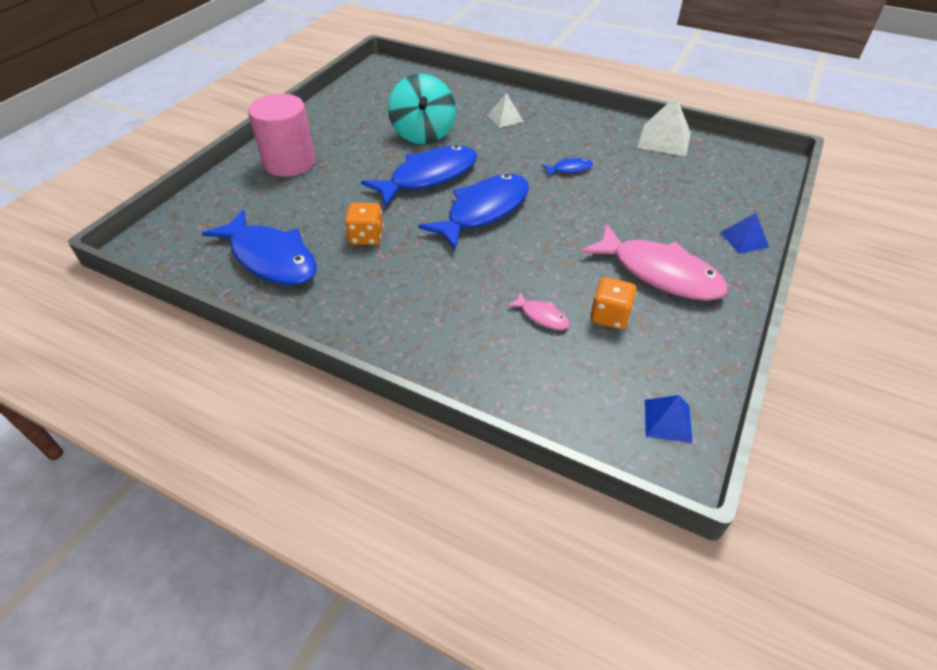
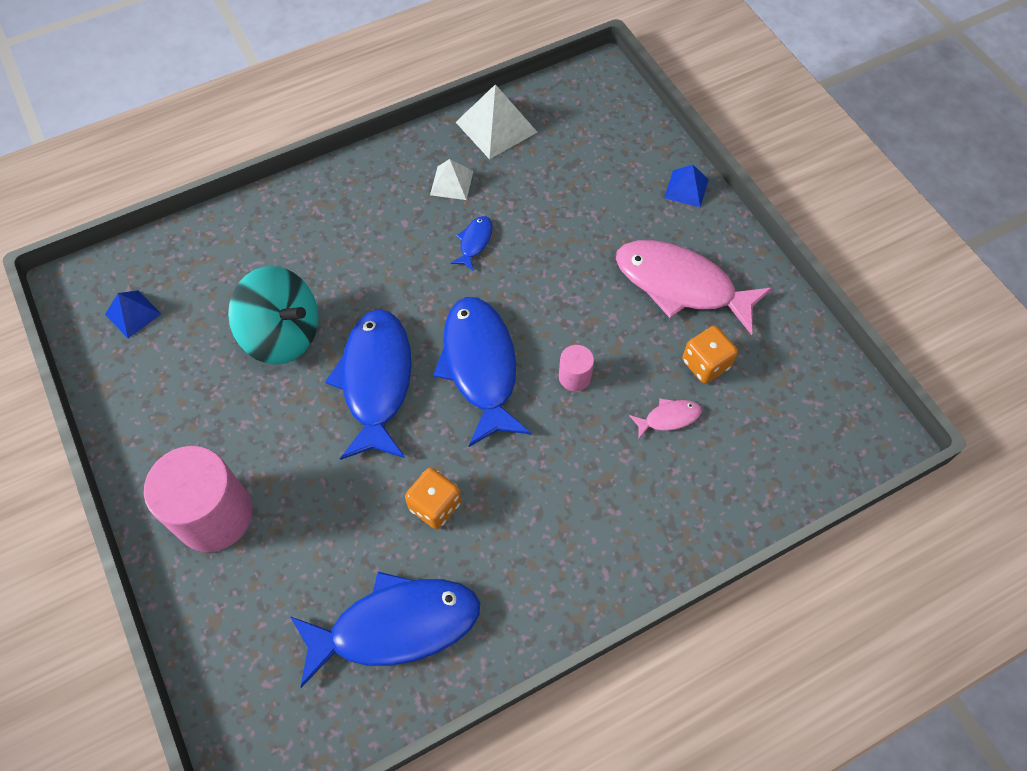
camera: 55 degrees left, 15 degrees up
(505, 118) = (328, 234): white pyramid -> white pyramid (451, 183)
(522, 254) = (574, 377): none -> pink cylinder
(659, 273) = (681, 285): pink fish -> pink fish turned 135 degrees counterclockwise
(668, 420) = (841, 408): blue pyramid -> blue pyramid (133, 314)

